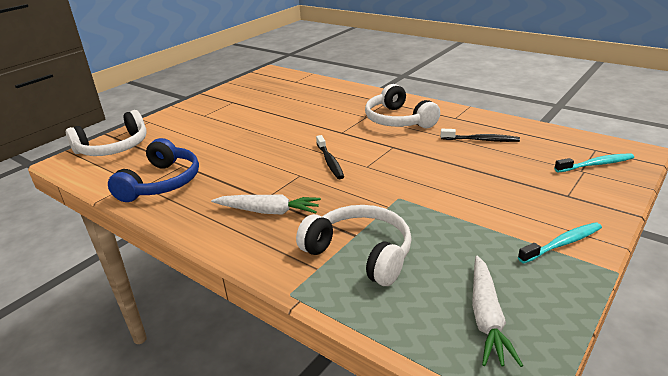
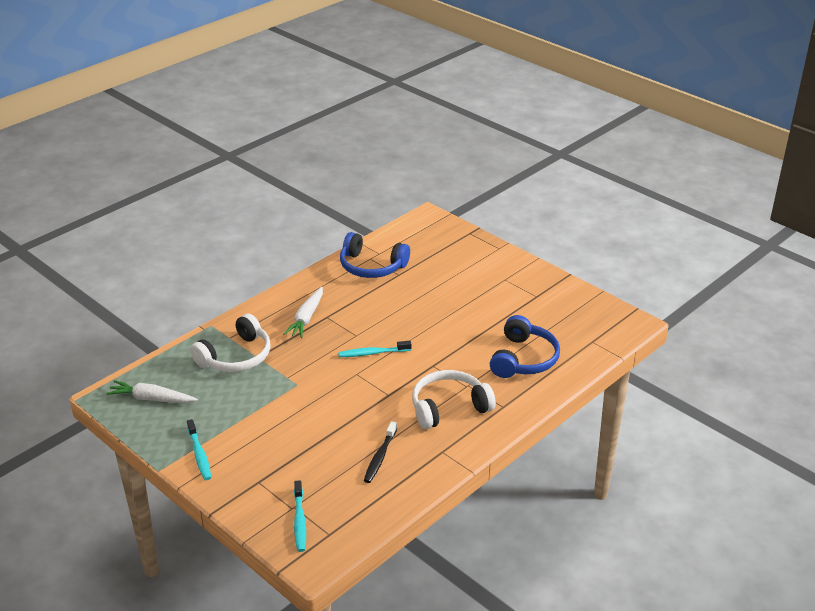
camera: 95 degrees right, 5 degrees up
(114, 148) = (446, 236): white headphones -> none
(323, 100) = (524, 359): none -> blue headphones
(330, 162) = (372, 353): black toothbrush -> turquoise toothbrush

